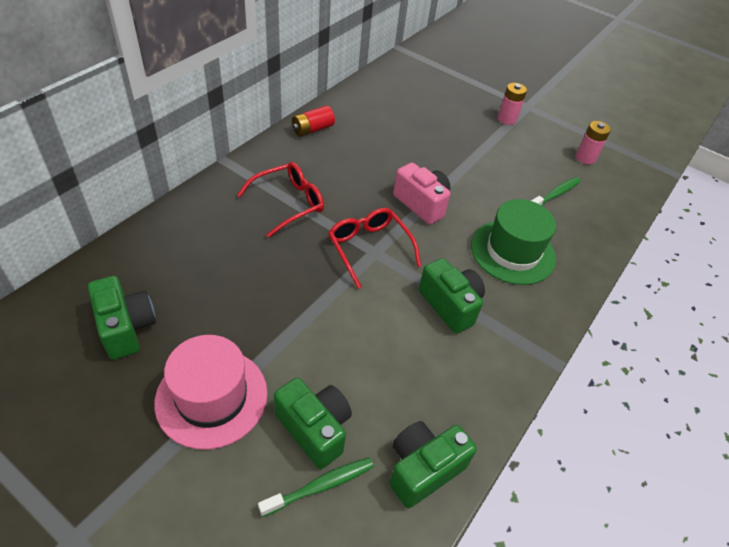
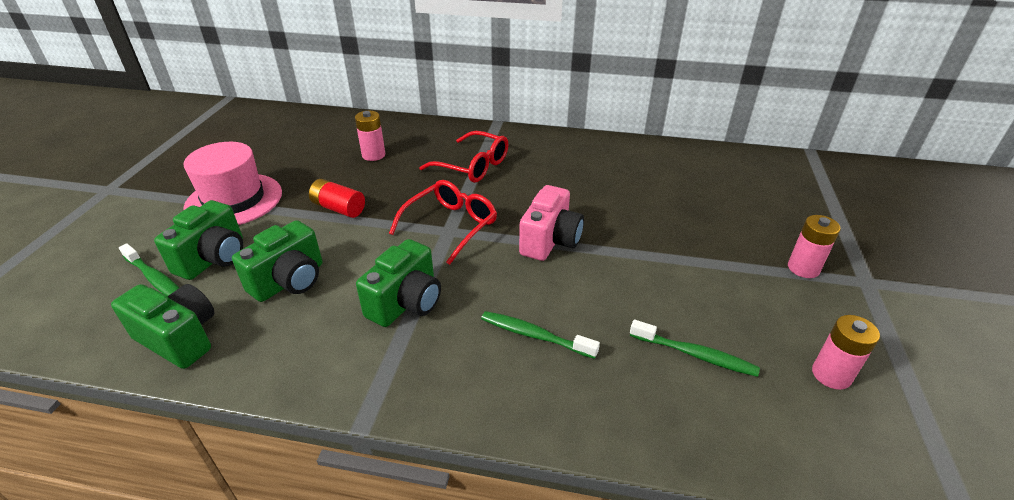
camera: 70 degrees right, 10 degrees down
(126, 328) = (287, 147): green camera -> green camera (289, 281)
(211, 261) = (373, 155): none -> pink battery
(312, 129) = (590, 146): red battery -> red battery (339, 208)
(512, 252) = (534, 335): green hat -> green toothbrush

